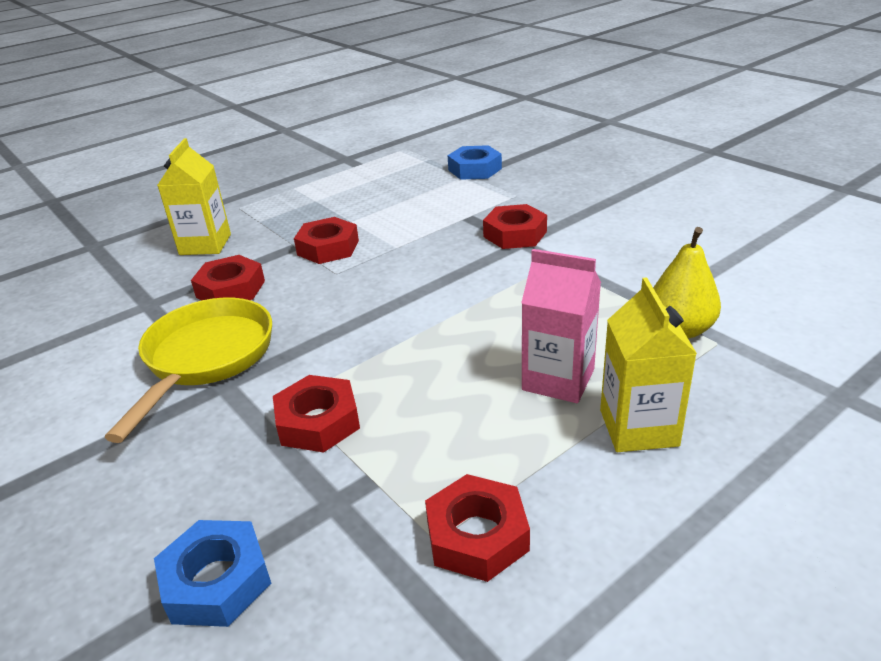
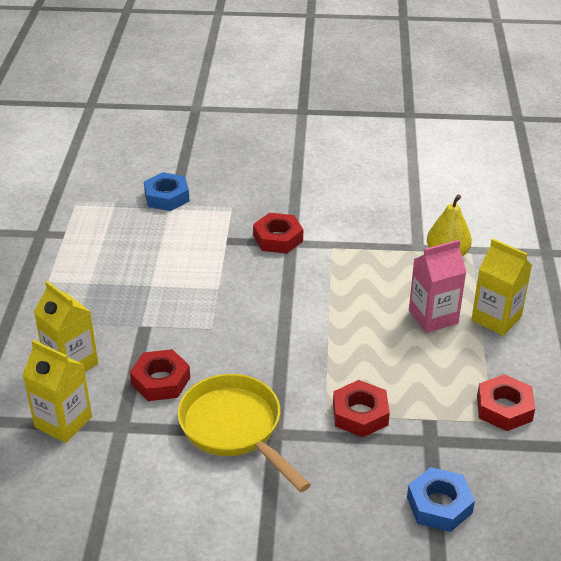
camera: 50 degrees left, 5 degrees up
(127, 278) = (63, 422): none -> yellow carton
(328, 248) = (172, 314): red nut -> none

